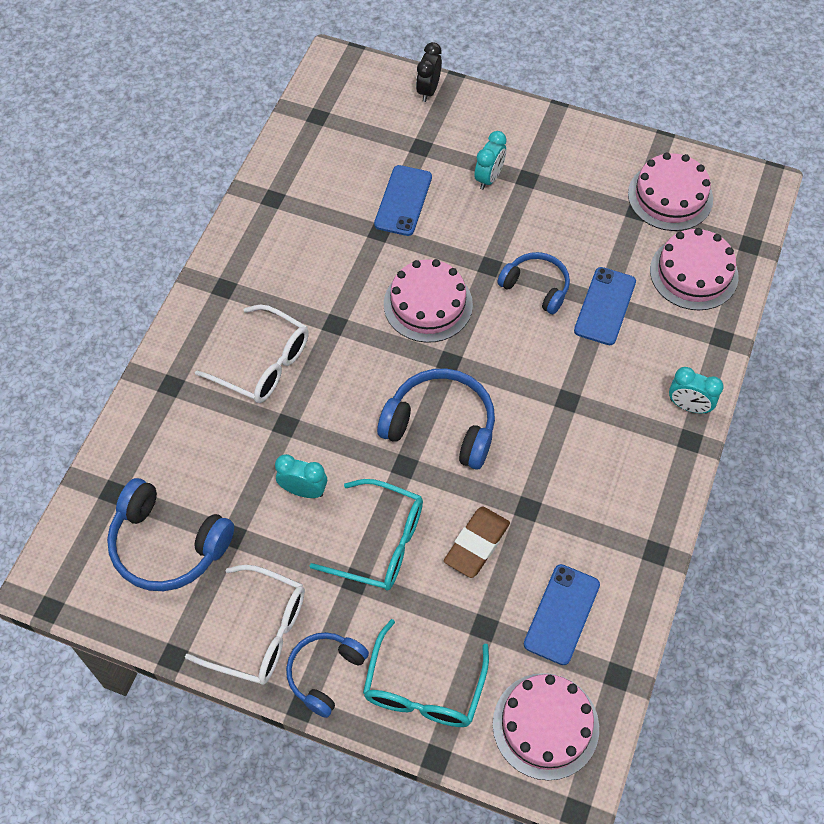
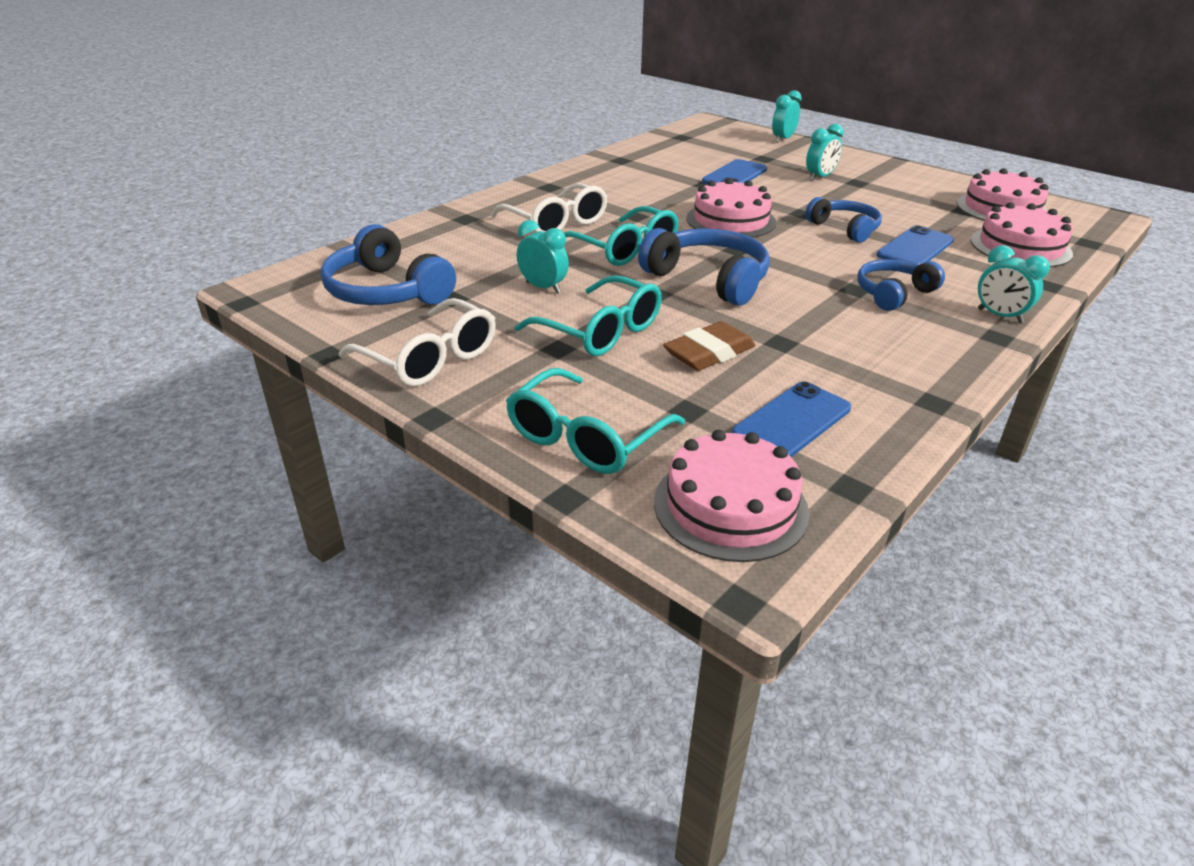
camera: 20 degrees right, 25 degrees down
(325, 674) = (477, 400): blue headphones -> blue headphones (893, 293)
(348, 395) = (624, 249): none -> turquoise glasses
(428, 90) = (783, 139): black clock -> turquoise clock

